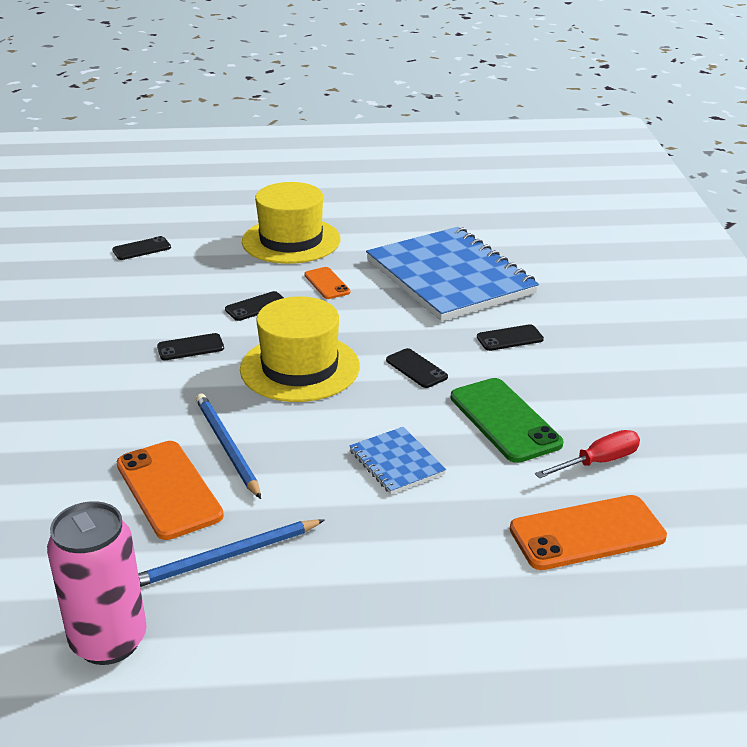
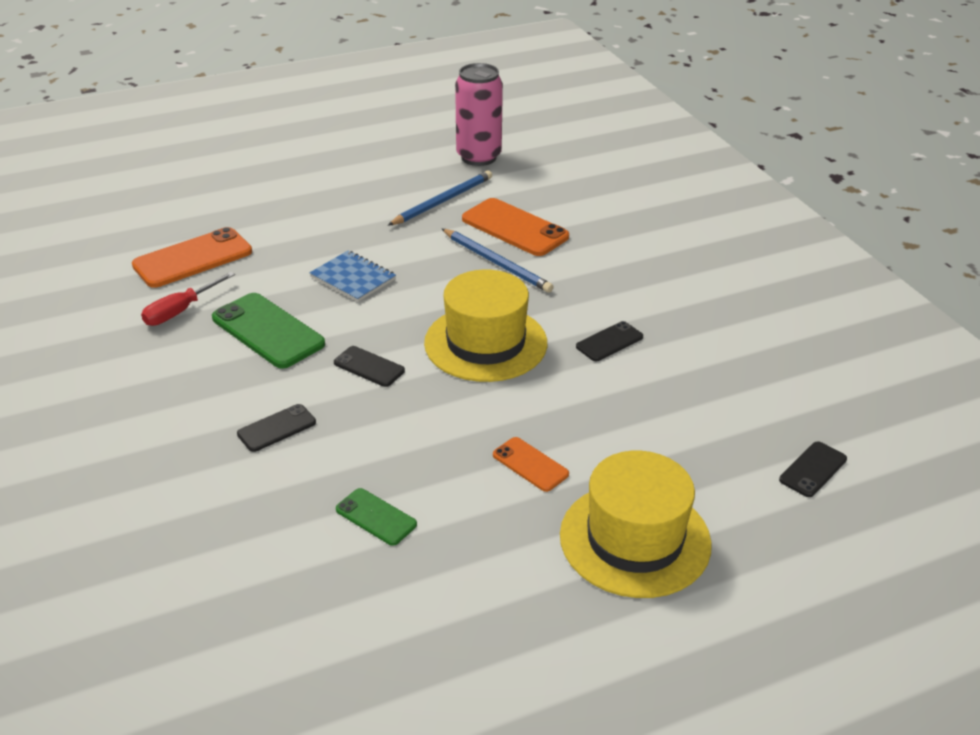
camera: 160 degrees right, 5 degrees up
(256, 307) = (586, 408): black phone -> none
(450, 277) = (376, 517): blue notebook -> green phone

